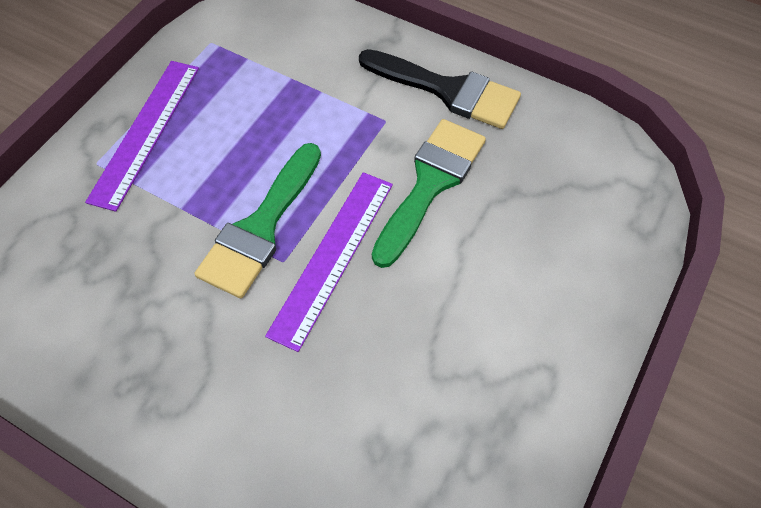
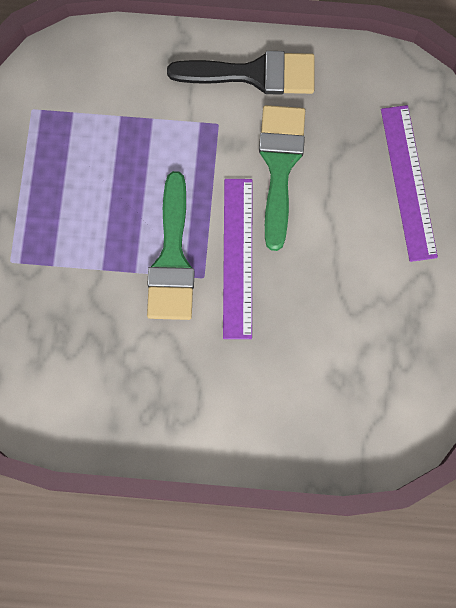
camera: 25 degrees left, 15 degrees up
(145, 132) = (32, 217): purple ruler -> purple ruler (408, 182)

